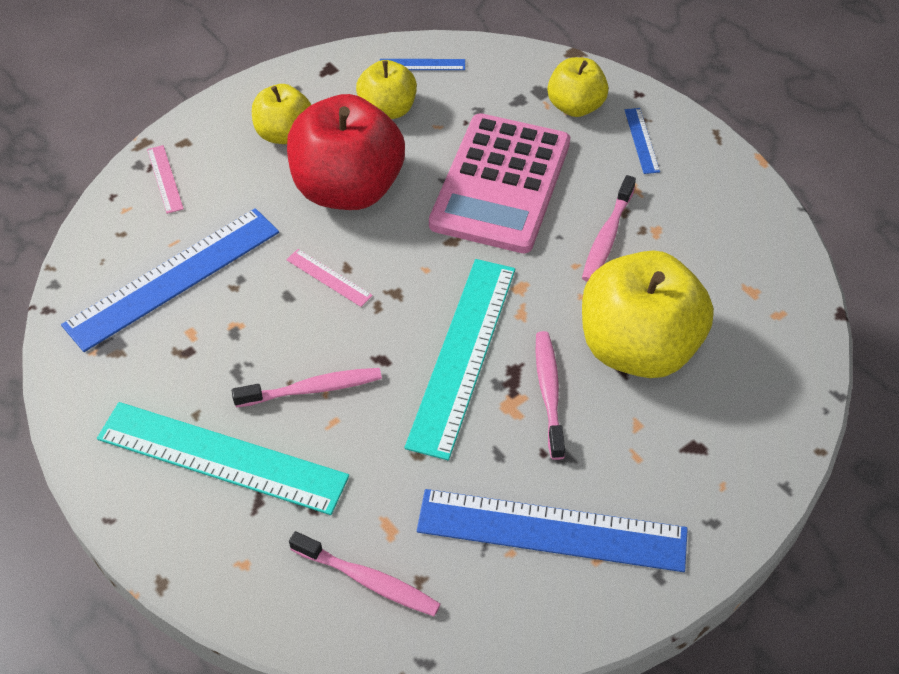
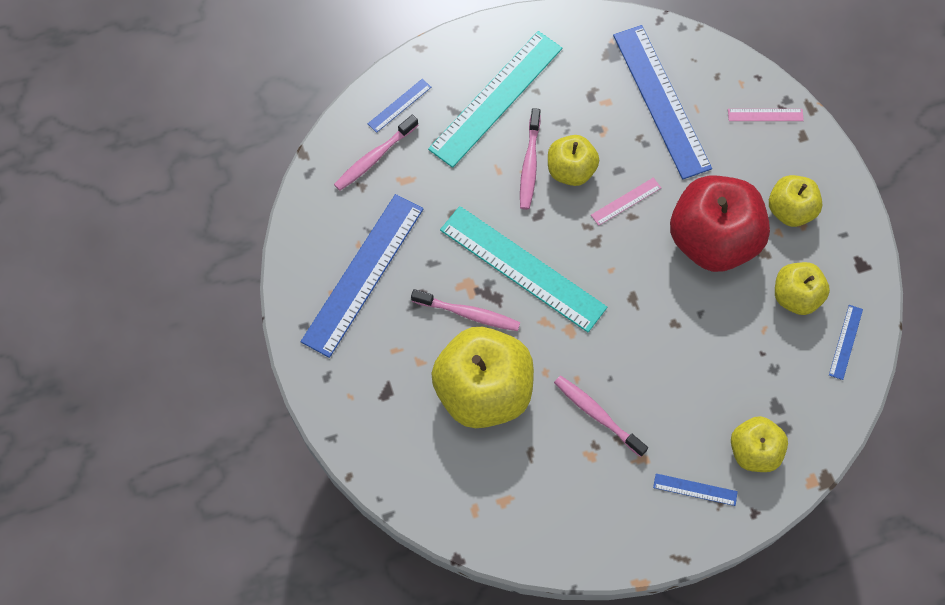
camera: 110 degrees right, 15 degrees up
(270, 577) = (399, 105): none -> blue ruler
(305, 343) = (571, 170): none -> yellow apple
(500, 184) = (681, 355): pink calculator -> none

